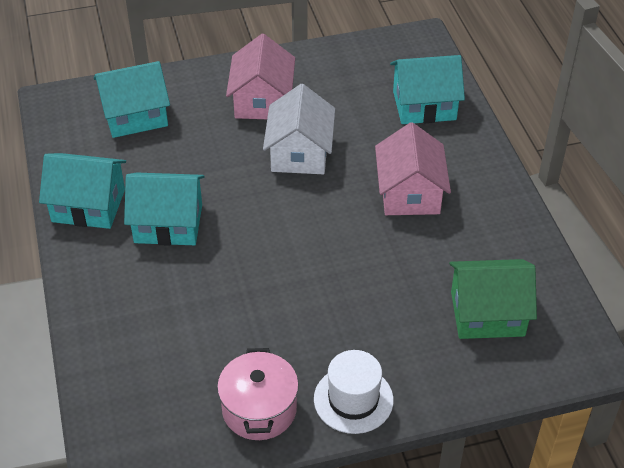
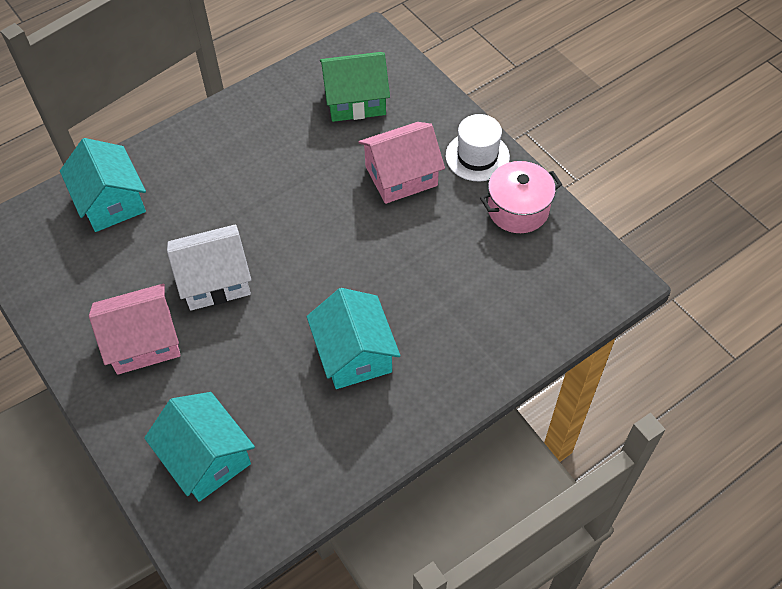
camera: 110 degrees left, 10 degrees up
(88, 205) = (360, 437): turquoise house -> none
(409, 193) = (239, 181): pink house -> pink house (401, 176)
(487, 313) = (355, 100): green house -> green house turned 75 degrees counterclockwise

